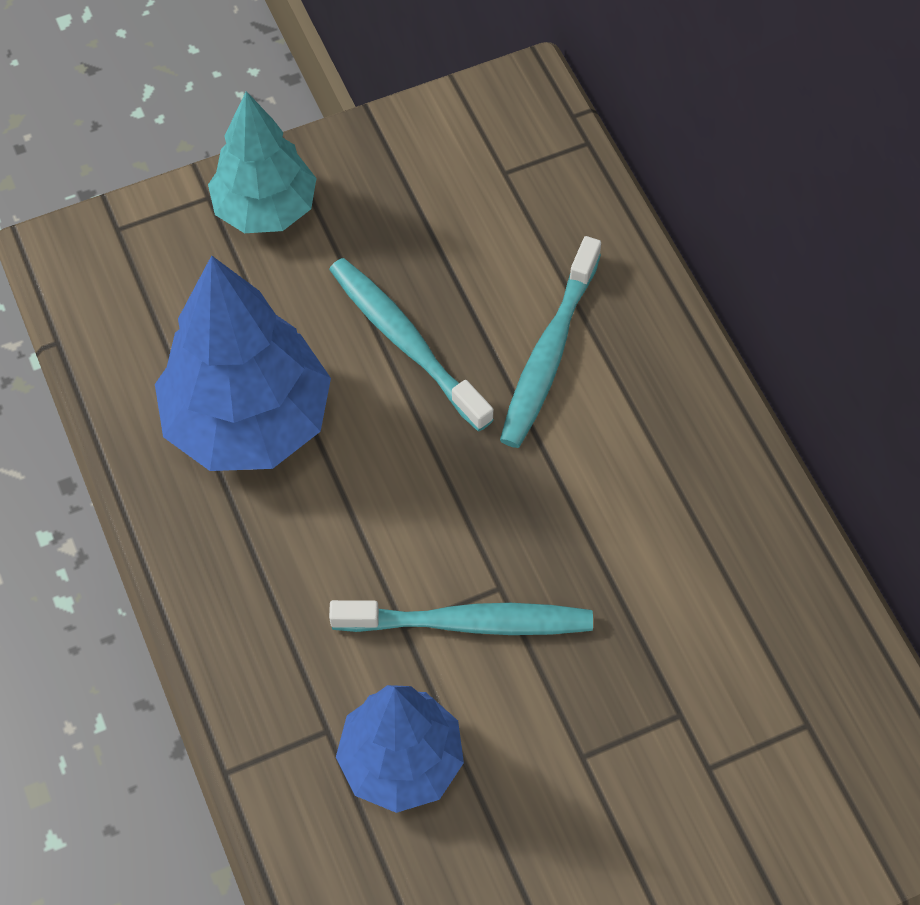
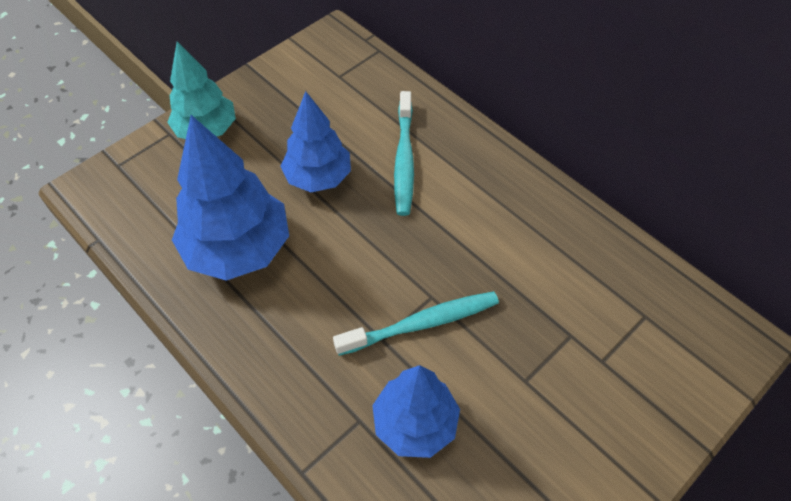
camera: 20 degrees left, 5 degrees down
(406, 342) = (318, 177): turquoise toothbrush -> blue tree

